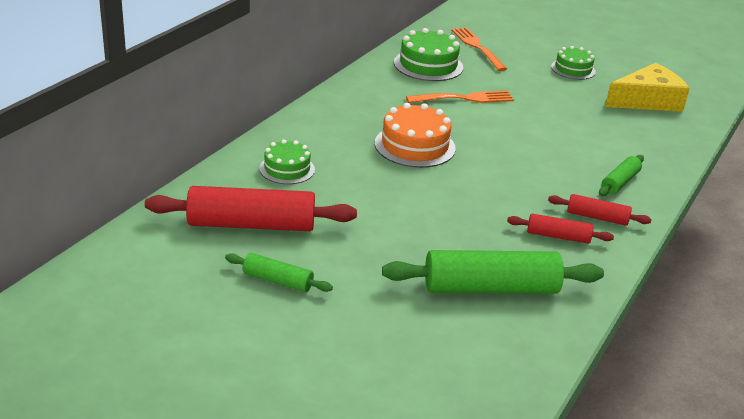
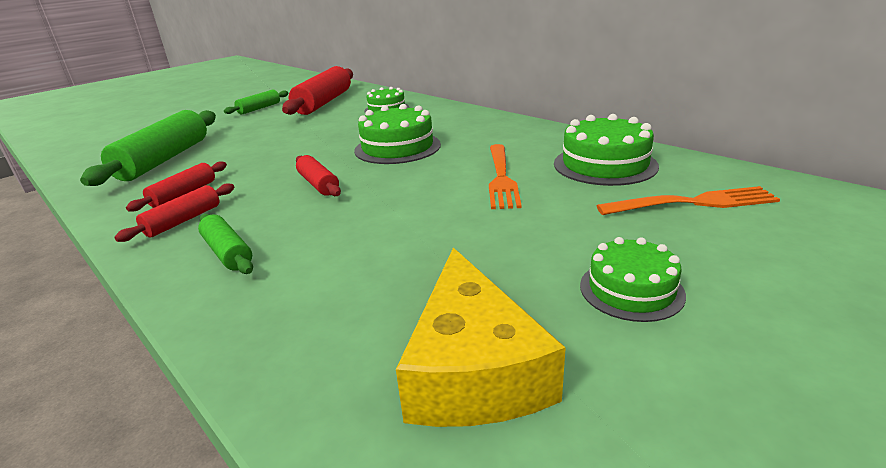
camera: 110 degrees right, 5 degrees down
(415, 146) = (397, 147): orange cake -> green cake
(507, 170) = (318, 184): none -> red rolling pin

